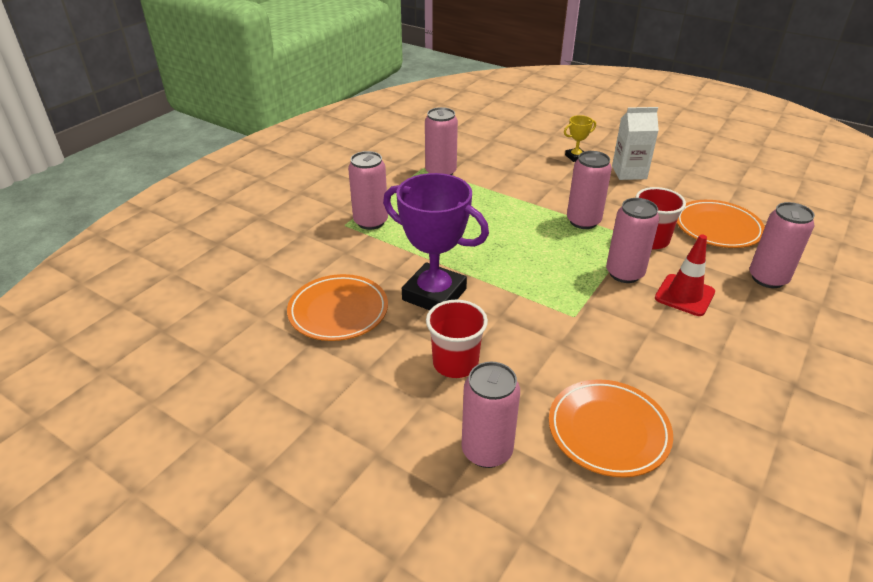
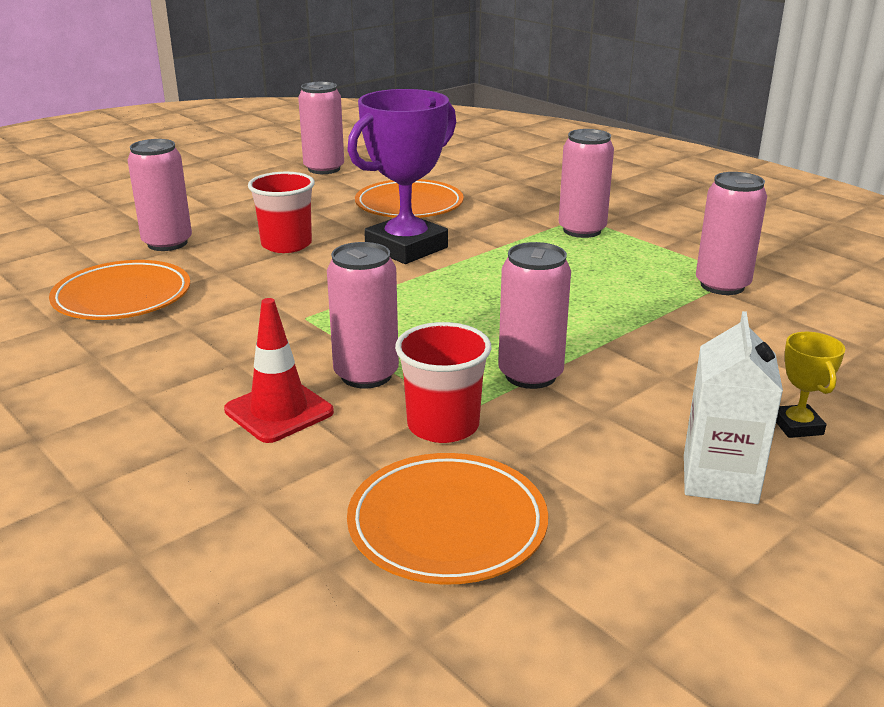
camera: 105 degrees right, 10 degrees down
(768, 278) = (252, 520): pink can -> pink can (324, 169)

